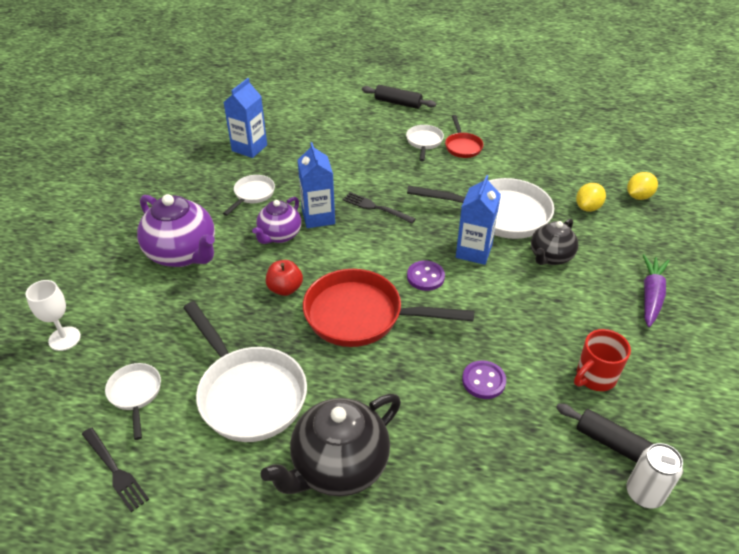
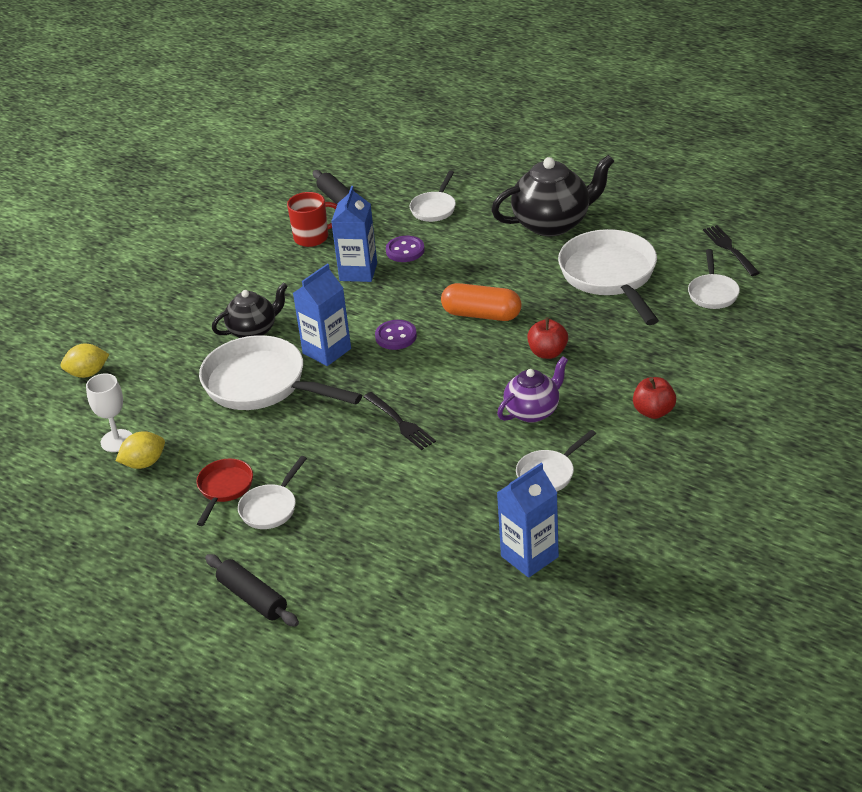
camera: 155 degrees left, 5 degrees down
(64, 338) = (786, 349): white goblet -> white goblet (117, 441)
(183, 254) = (653, 412): purple teapot -> red apple
(318, 217) = (476, 425): blue carton -> blue carton (358, 272)
(361, 316) = (481, 315): red pan -> orange capsule
(494, 459) = (434, 208): none -> white pan
(588, 207) = (158, 372): yellow lemon -> yellow lemon (144, 463)
(644, 493) = (346, 178): white can -> none
(651, 295) = (197, 281): purple carrot -> none

